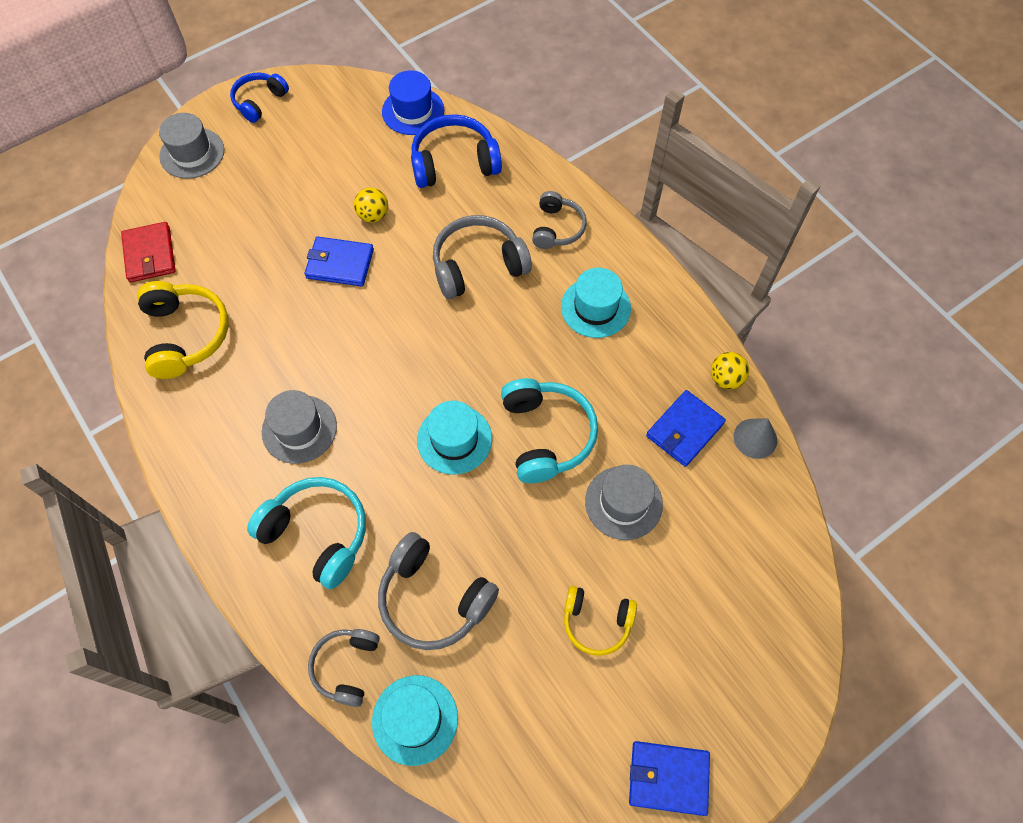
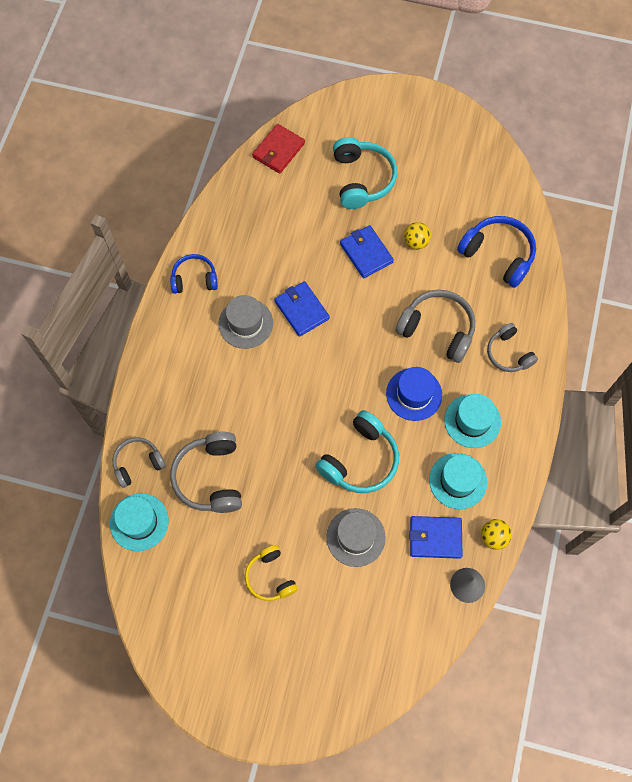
camera: 50 degrees right, 5 degrees up
(186, 335) = (248, 215): yellow headphones -> none
(192, 153) = (362, 109): grey hat -> none
(259, 101) = (433, 110): blue headphones -> blue headphones (194, 279)
(317, 534) = (195, 386): turquoise headphones -> turquoise headphones (362, 179)
(413, 111) = (512, 199): blue hat -> blue hat (414, 394)
(454, 439) = (312, 411): turquoise hat -> turquoise hat (458, 481)
(557, 228) = (508, 353): grey headphones -> grey headphones turned 90 degrees clockwise
(668, 778) = (215, 683): blue wallet -> blue wallet (302, 310)

